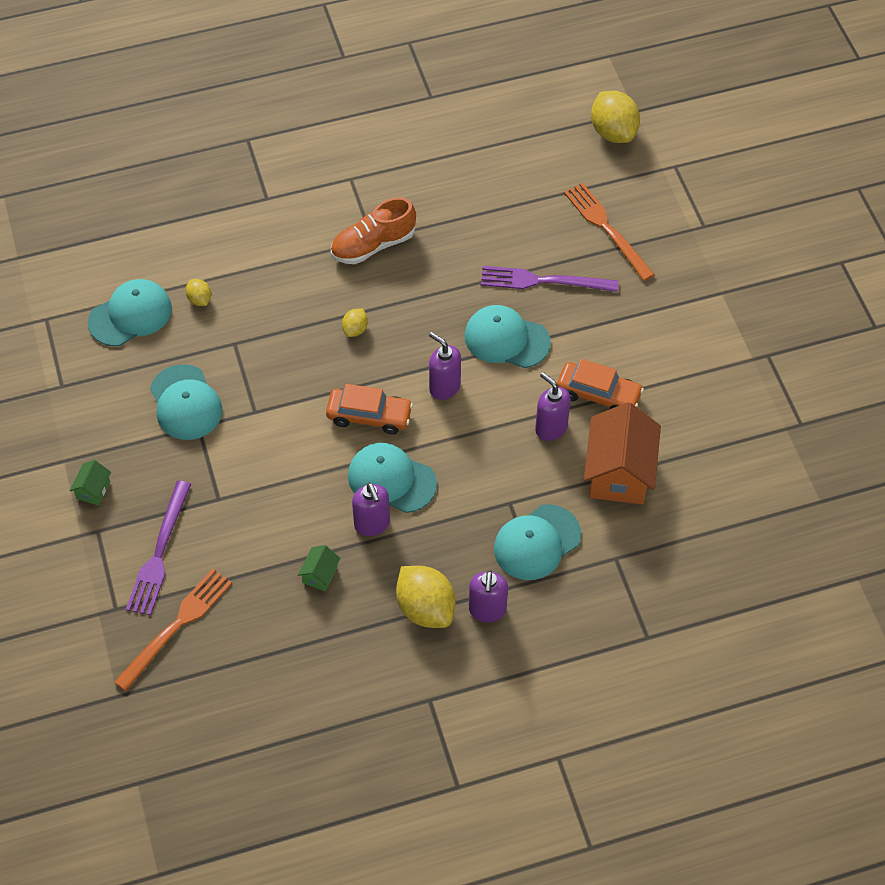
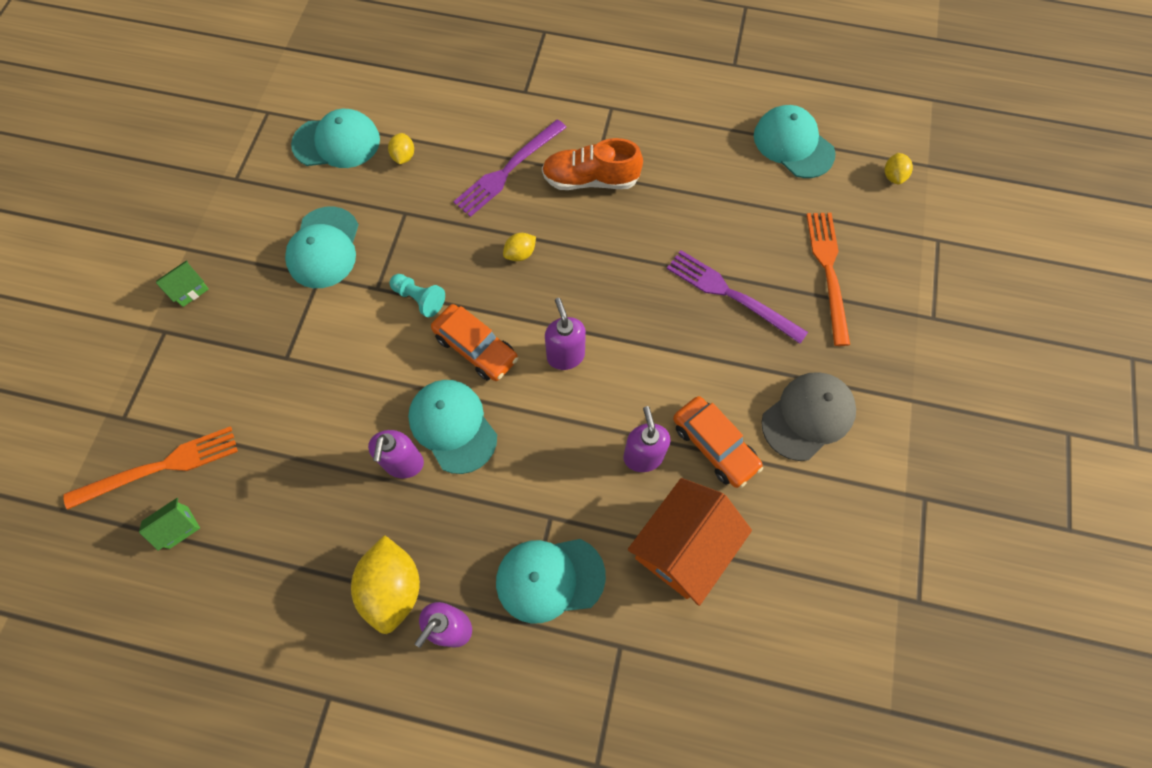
camera: 30 degrees right, 10 degrees up
(159, 552) = (199, 383): purple fork -> purple fork (508, 170)
(296, 402) = (419, 299): none -> turquoise pawn
(320, 575) = (320, 490): green house -> green house (178, 527)
(506, 339) = (657, 337): turquoise cap -> turquoise cap (793, 144)
(613, 132) = (893, 176): yellow lemon -> yellow lemon, size x0.50
(654, 340) = (808, 416): none -> grey cap

